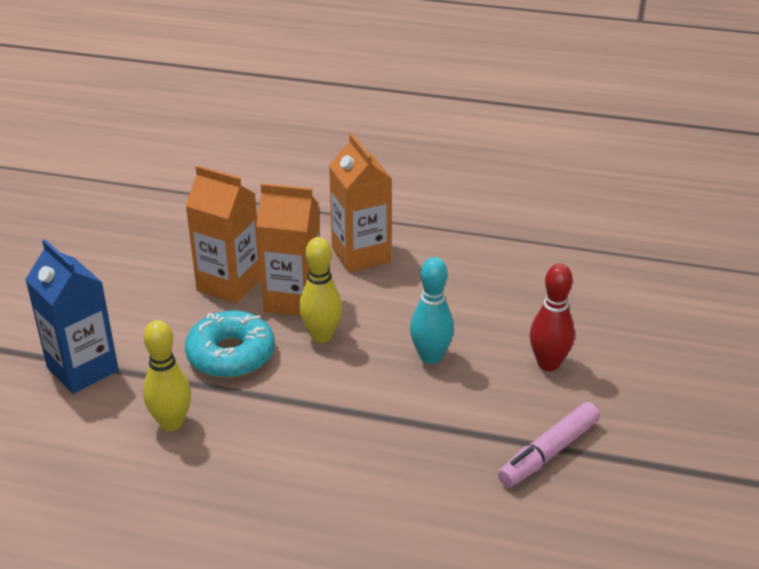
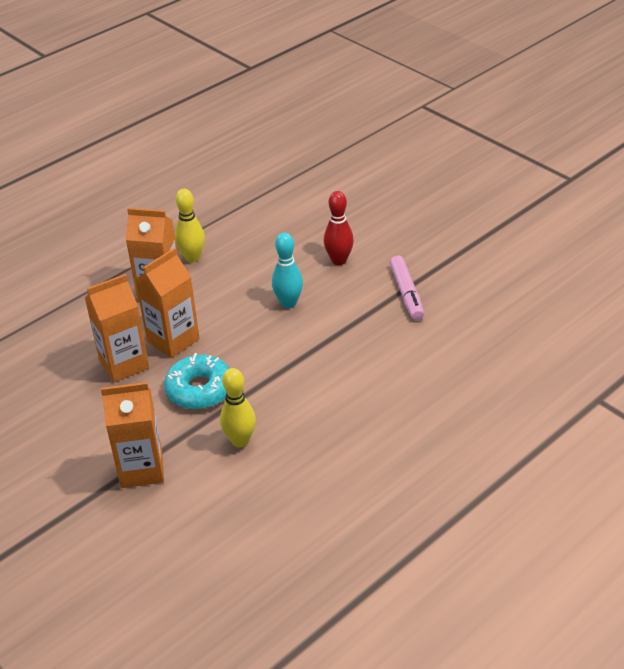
camera: 55 degrees left, 5 degrees up
(82, 369) = (141, 469): blue carton -> orange carton
(321, 336) = (223, 341): yellow bowling pin -> yellow bowling pin (192, 257)

